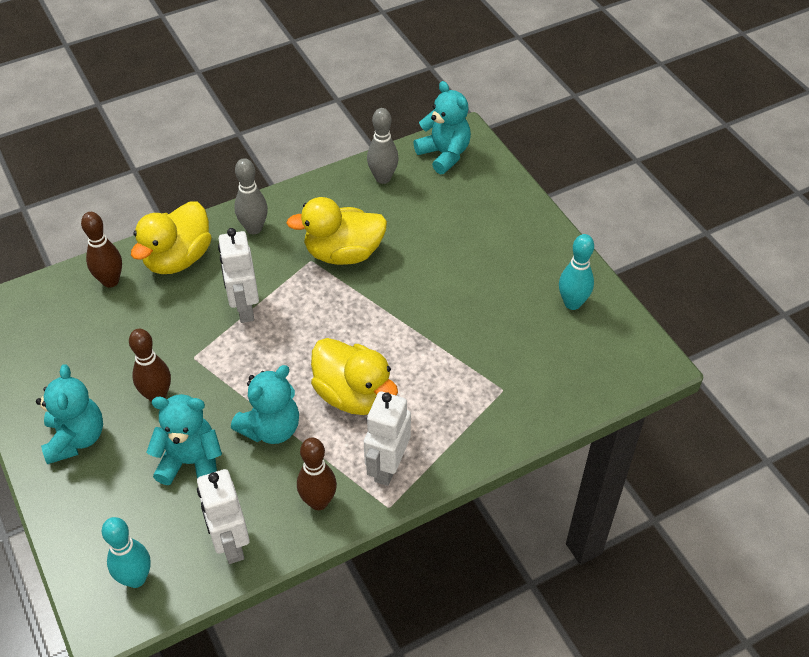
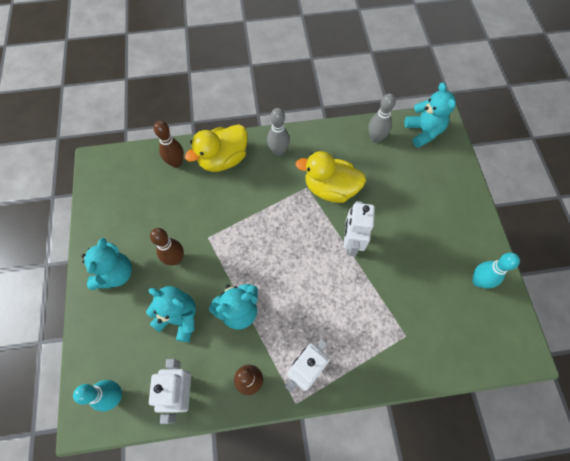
camera: 20 degrees right, 15 degrees up
(244, 308) = (252, 210): white robot -> white robot (351, 243)
(353, 395) = (301, 303): yellow duck -> none

